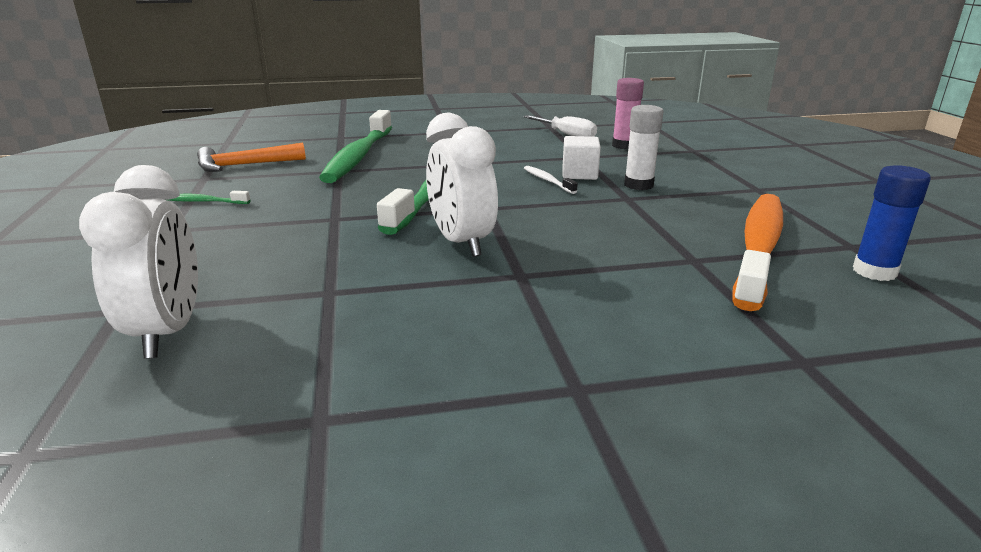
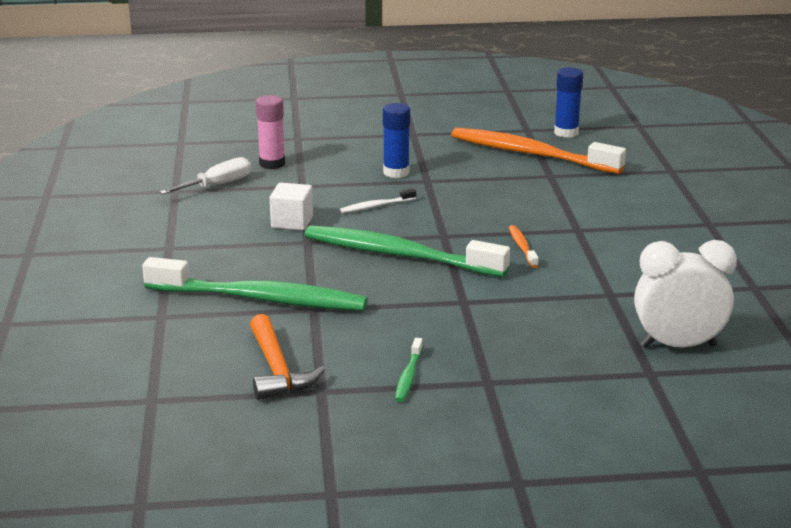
camera: 85 degrees left, 0 degrees up
(461, 243) = (522, 247): white clock -> orange toothbrush
(579, 174) = (360, 192): white cube -> white cube (292, 222)
(638, 185) = (396, 172): white glue stick -> blue glue stick

